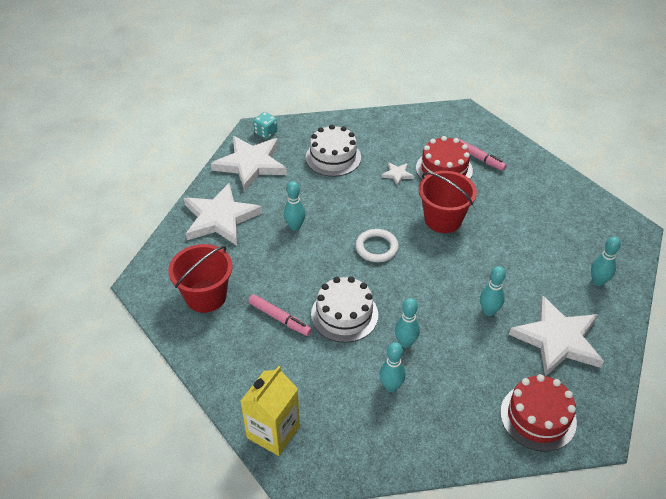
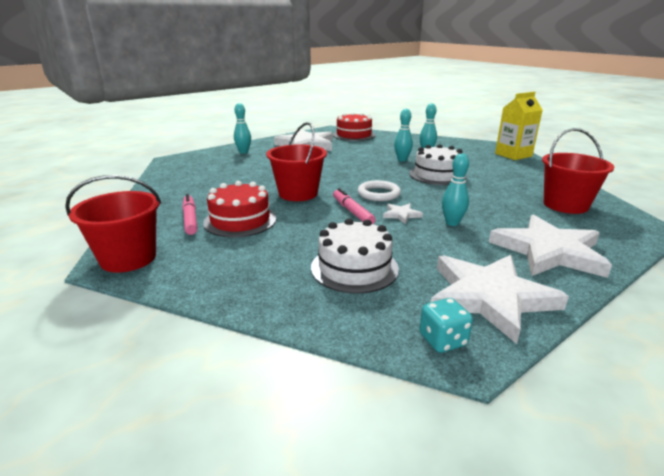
camera: 150 degrees left, 20 degrees down
(280, 318) = (493, 183): pink marker -> pink marker (352, 212)
(397, 174) = (295, 230): white star -> white star (401, 215)
(460, 117) = (128, 258): none -> red bucket
(489, 311) = (331, 157): turquoise bowling pin -> none

